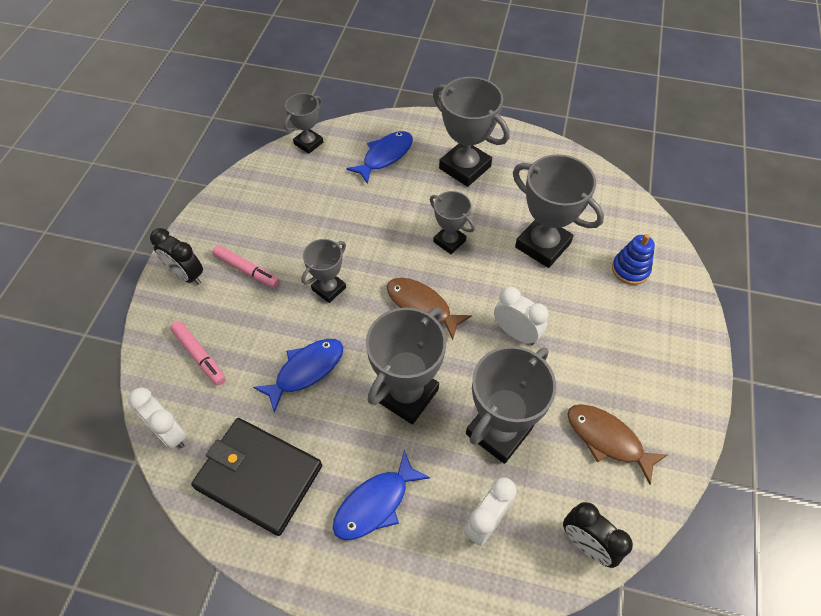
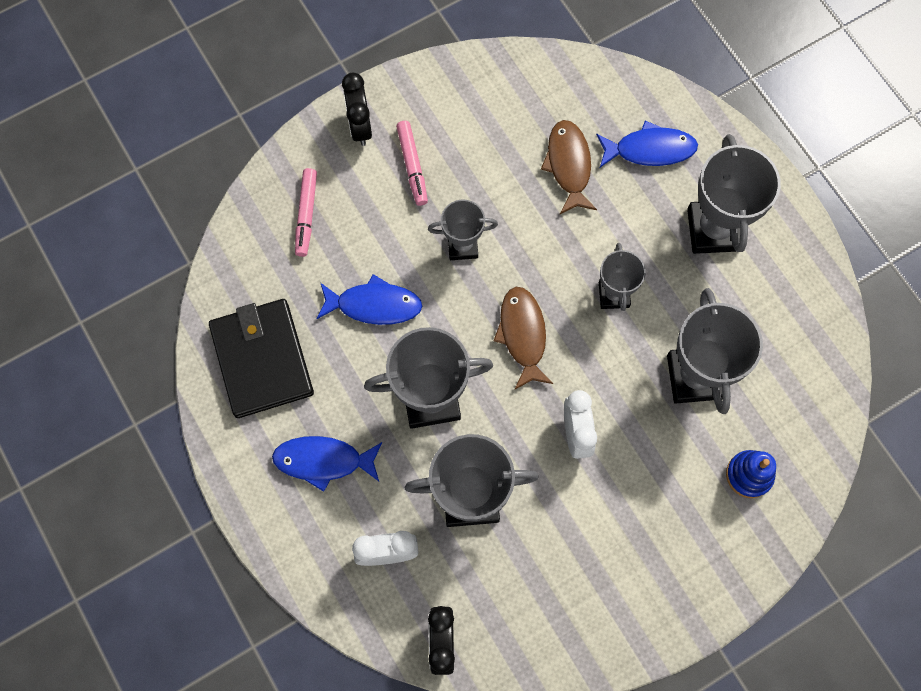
camera: 45 degrees right, 15 degrees up
(170, 433) = (231, 263): white clock -> none
(308, 143) = (592, 71): grey trophy -> none
(607, 439) = (548, 589): brown fish -> brown fish (568, 165)

